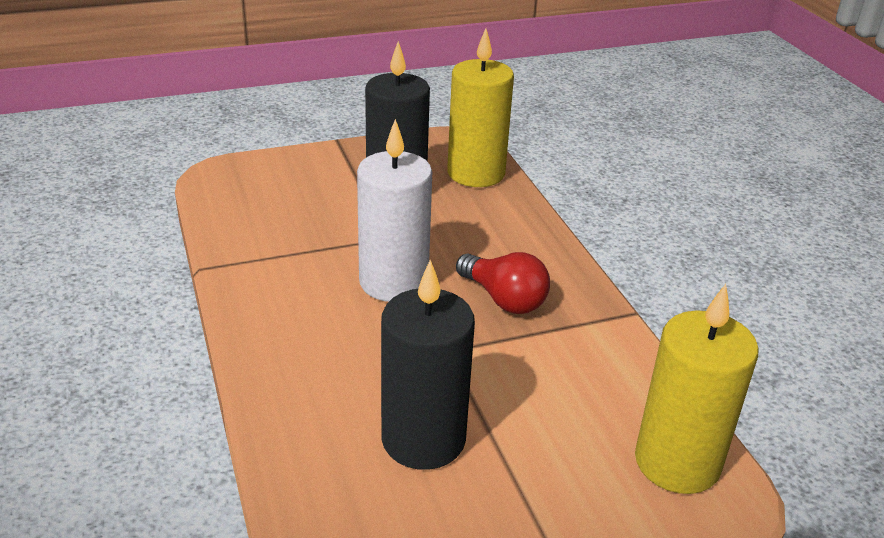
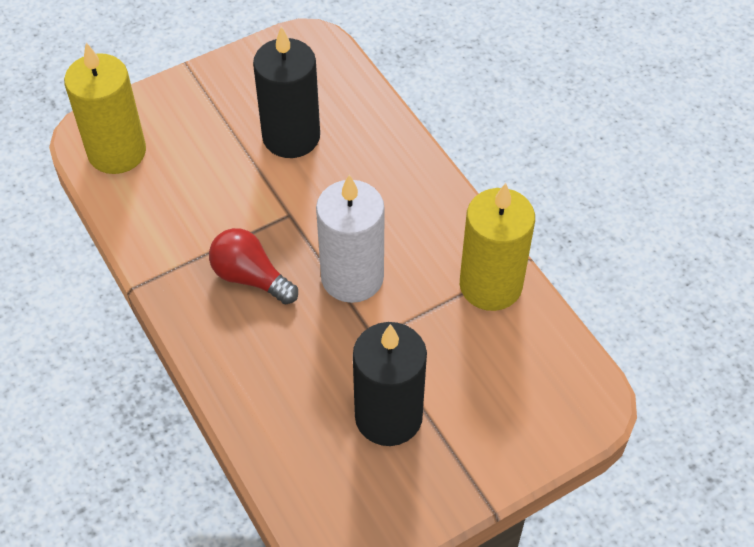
camera: 170 degrees right, 20 degrees up
(476, 173) = (306, 473): yellow candle -> yellow candle (490, 285)

